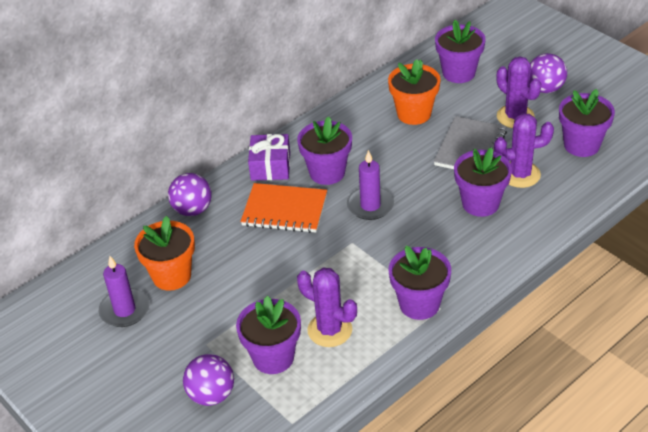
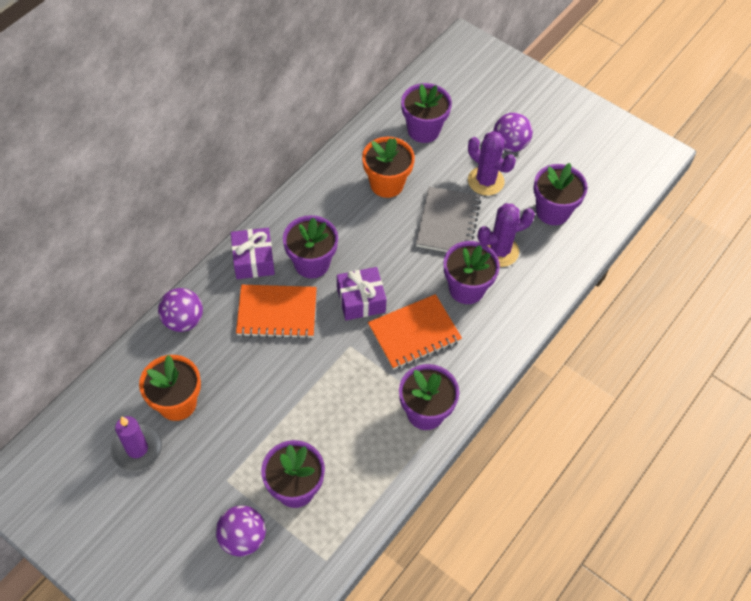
camera: 15 degrees left, 15 degrees up
(330, 330) = (345, 451): purple cactus -> none
(370, 205) = (361, 300): purple candle -> purple gift
(419, 237) = (414, 333): none -> orange notebook

